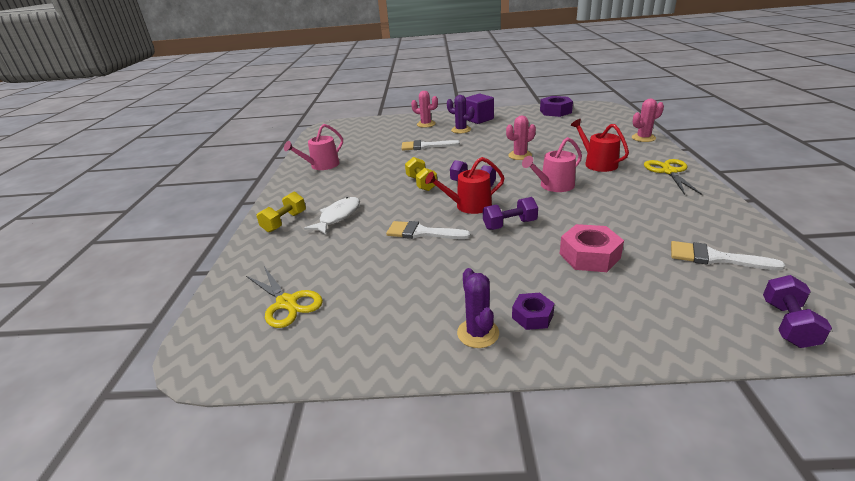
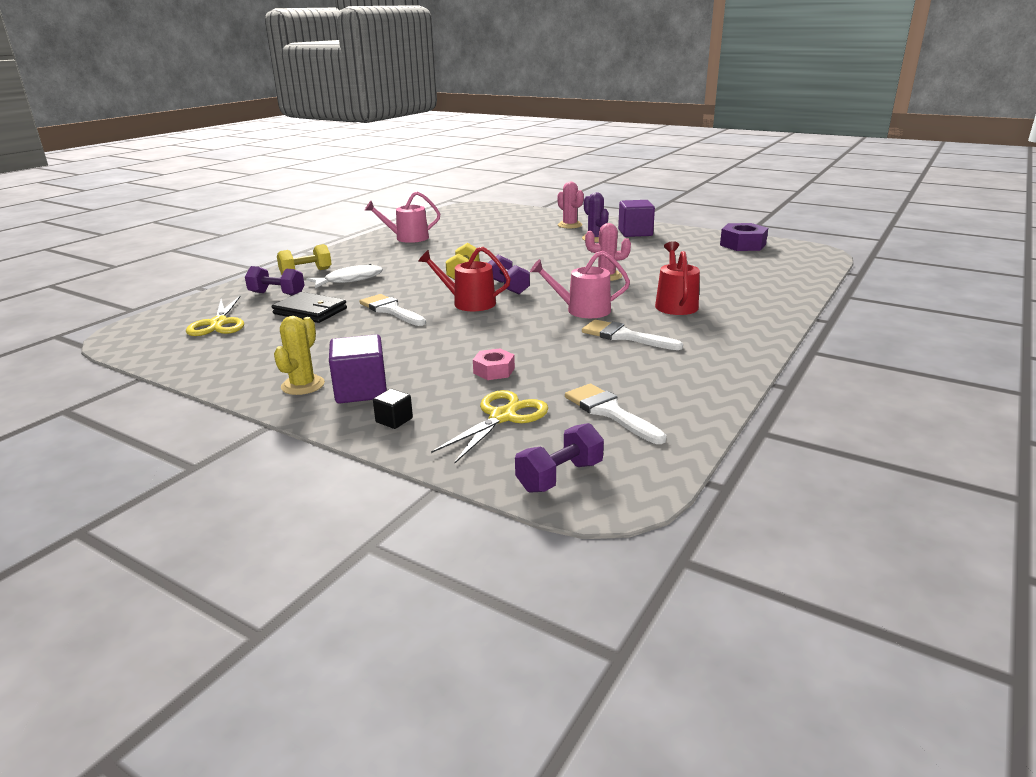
camera: 30 degrees right, 5 degrees down
(355, 258) = (310, 311): none -> black wallet
(425, 146) = (529, 244): white brush -> white brush (624, 336)
(478, 333) = (303, 385): purple cactus -> yellow cactus
(509, 225) = (474, 327): purple dumbbell -> purple dumbbell (277, 294)
(532, 316) = (361, 390): purple nut -> purple cube
(589, 256) = (494, 370): pink nut -> pink nut, size x0.61
(606, 332) = (394, 420): none -> black cube
(643, 138) = (791, 295): pink cactus -> none
(669, 171) = (742, 333): yellow scissors -> yellow scissors (503, 417)

